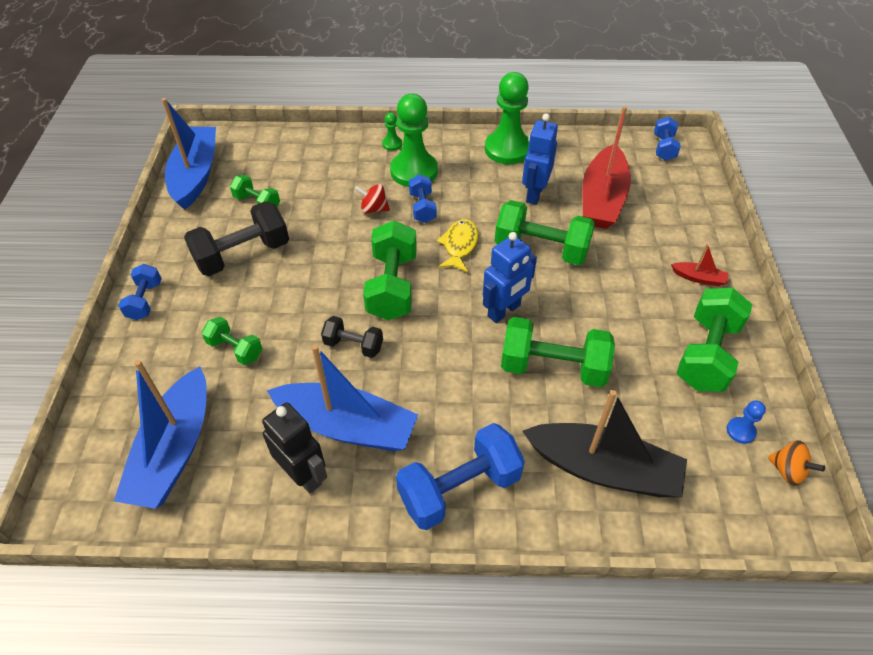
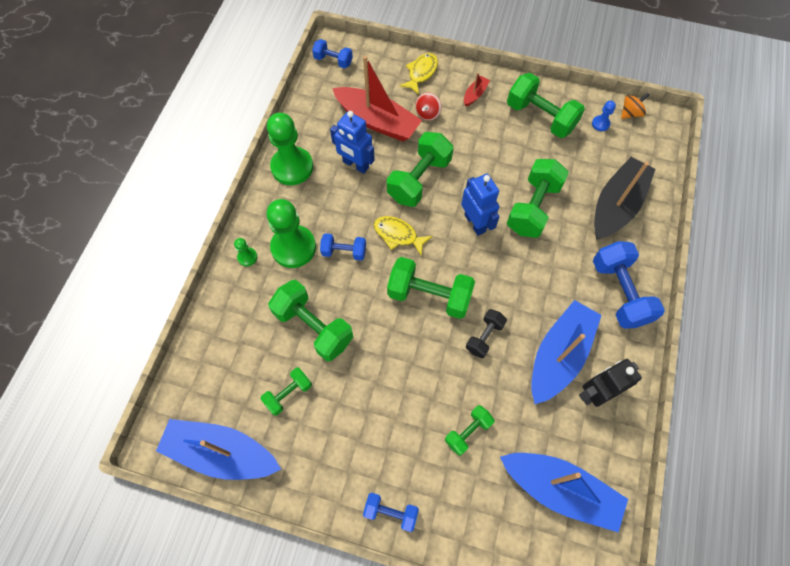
camera: 75 degrees left, 15 degrees up
(243, 255) = (356, 415): black dumbbell -> none
(330, 204) = (313, 327): none -> green dumbbell
(373, 209) = (332, 291): red spinning top -> red spinning top (427, 113)
(697, 222) = (421, 73): none -> yellow fish

